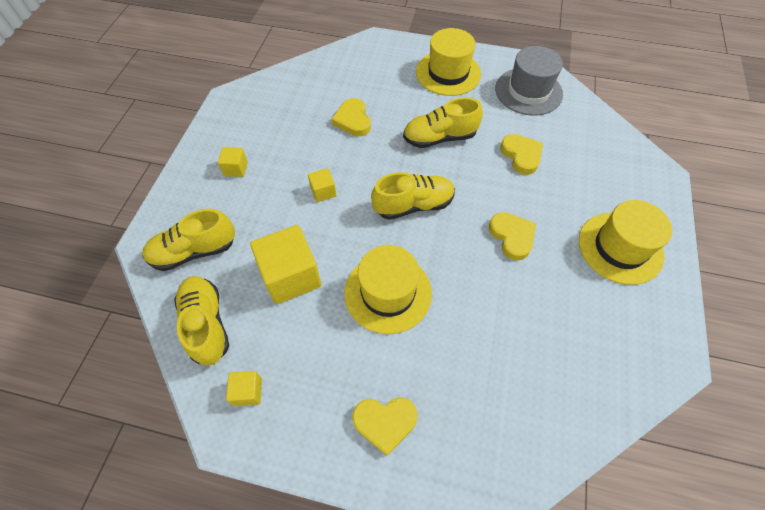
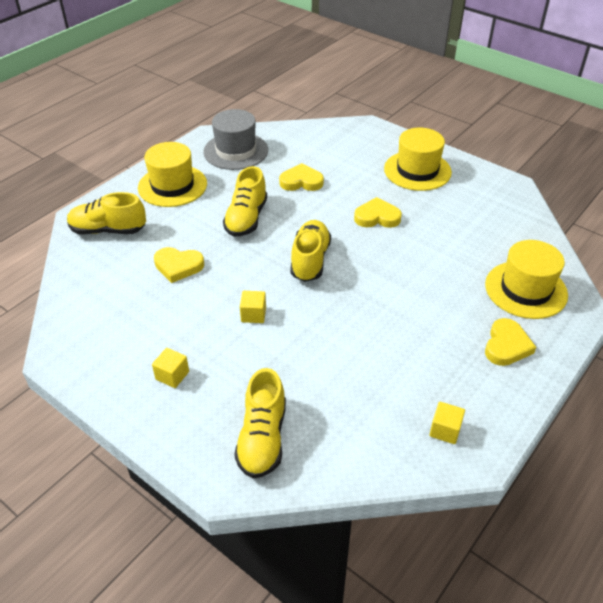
camera: 65 degrees left, 15 degrees down
(206, 324) = (359, 447): yellow shoe -> yellow shoe (108, 230)
(291, 276) = (338, 366): yellow cube -> none
(388, 292) = (391, 306): yellow hat -> yellow hat (526, 289)

